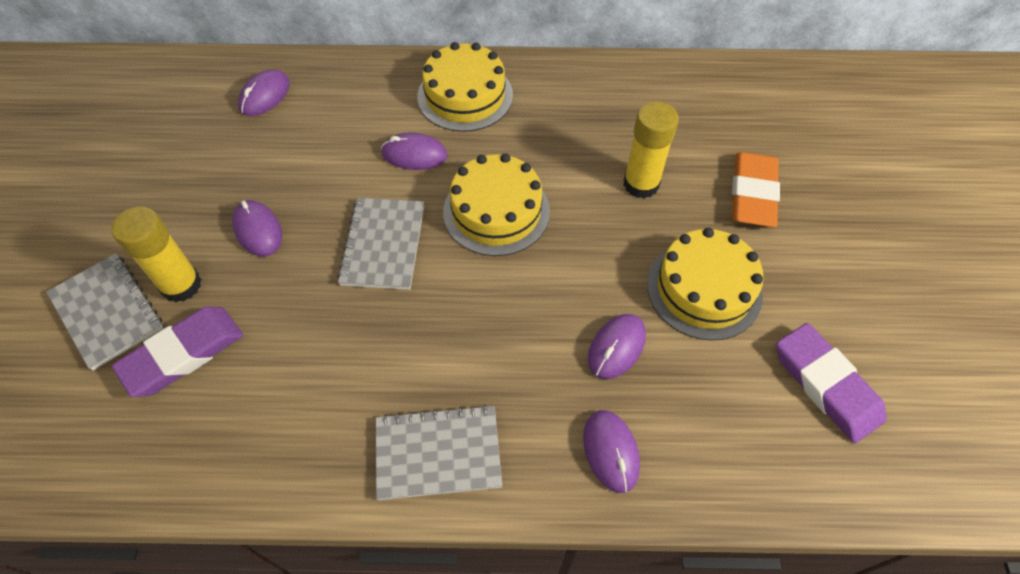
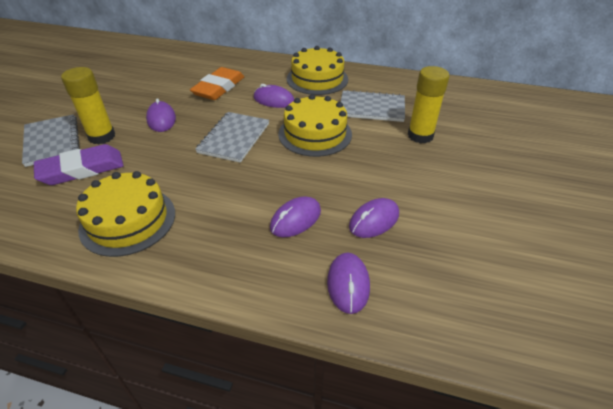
camera: 15 degrees right, 15 degrees down
(265, 96) = (198, 64): purple mouse -> purple mouse (295, 219)
(438, 453) = (217, 256): grey notebook -> grey notebook (371, 108)
(704, 289) = (452, 199): yellow cake -> yellow cake (128, 220)
(752, 194) = (502, 153): orange eraser -> orange eraser (219, 88)
(826, 385) = (543, 278): purple eraser -> none

